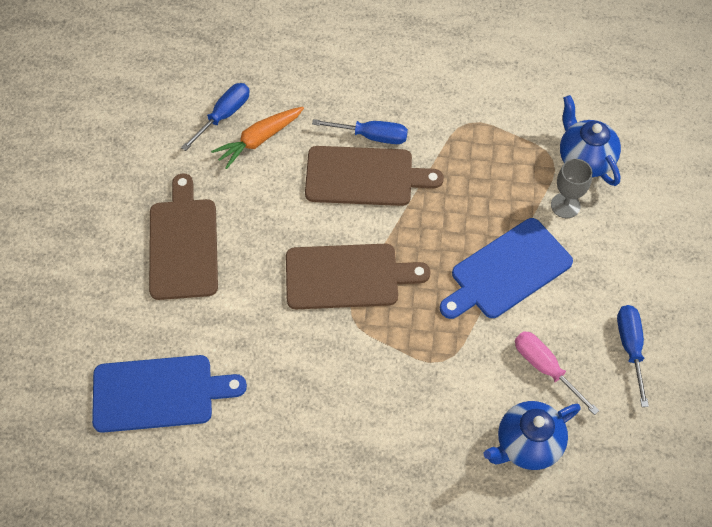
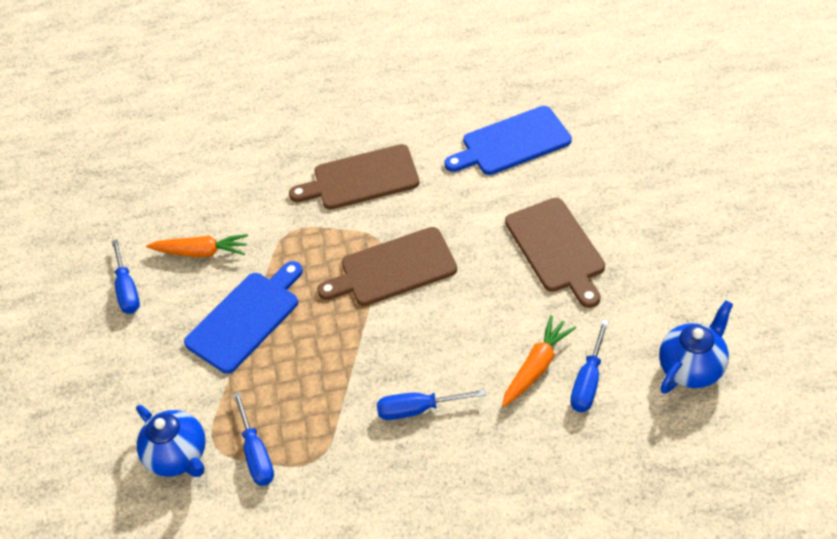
camera: 170 degrees right, 10 degrees down
(364, 177) = (410, 363): brown cutting board -> brown cutting board (361, 178)
(517, 142) = (256, 453): none -> blue screwdriver
(527, 444) = (210, 197): blue teapot -> blue teapot (692, 368)
(545, 368) = (201, 252): pink screwdriver -> orange carrot
(565, 205) = (196, 398): grey goblet -> none

